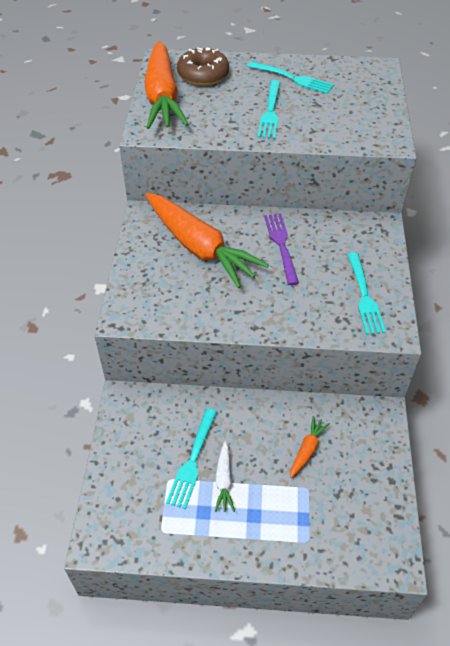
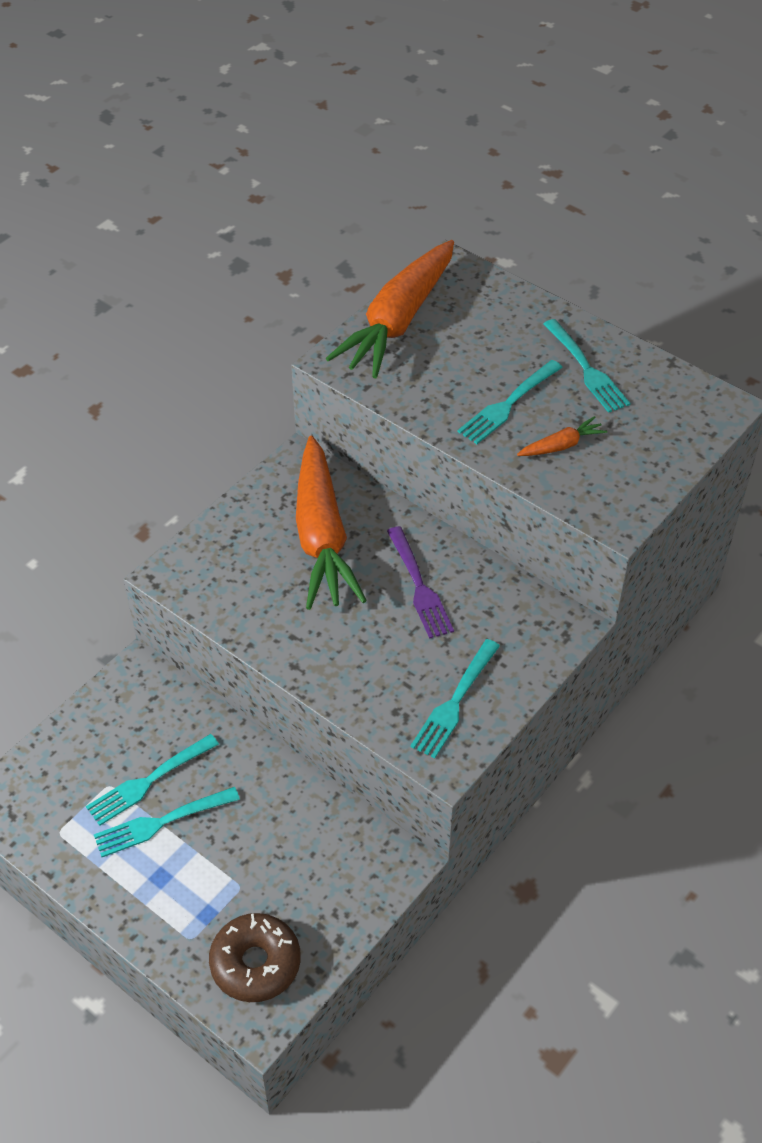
camera: 35 degrees right, 0 degrees up
(203, 75) = (477, 311): brown donut -> brown donut (255, 963)
(224, 480) = (162, 822): white carrot -> turquoise fork
(281, 246) = (418, 585): purple fork -> purple fork turned 135 degrees clockwise
(307, 450) = (278, 847): orange carrot -> orange carrot (561, 445)

